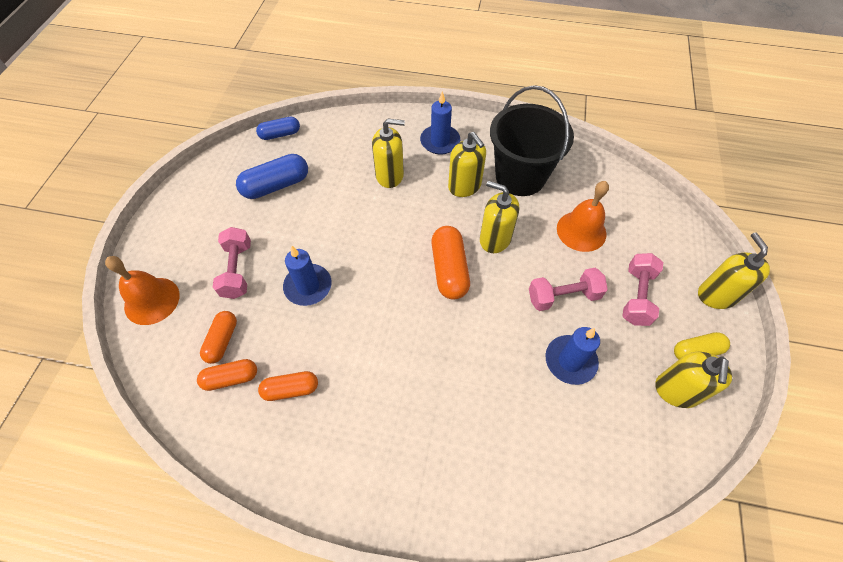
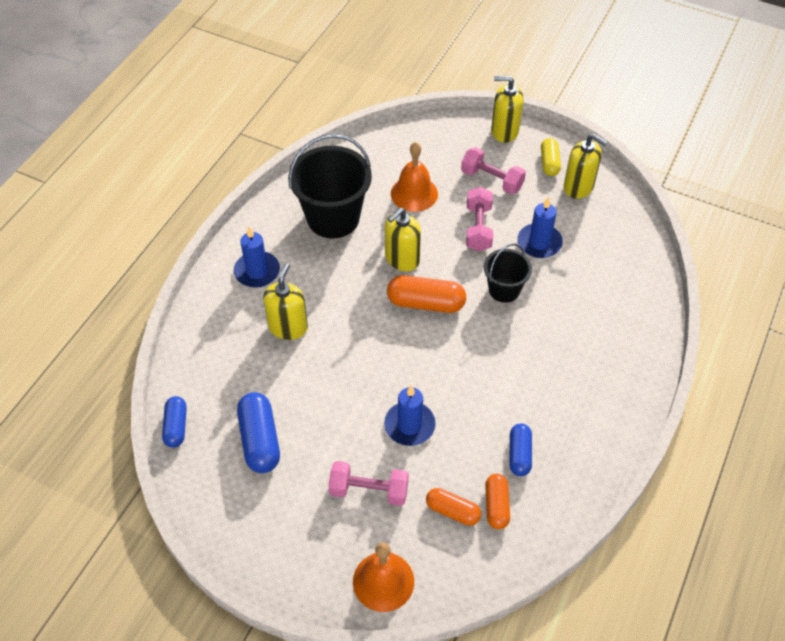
camera: 75 degrees left, 5 degrees down
(291, 389) = (519, 454): orange capsule -> blue capsule
(464, 186) = (328, 266): yellow soap dispenser -> none
(491, 337) = (504, 290): none -> black bucket

